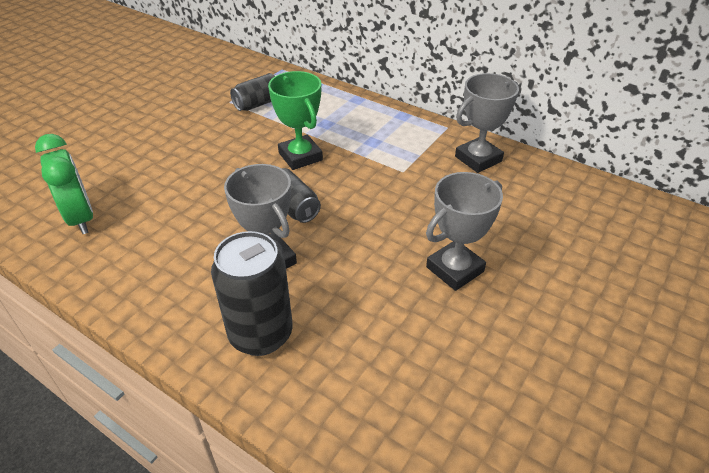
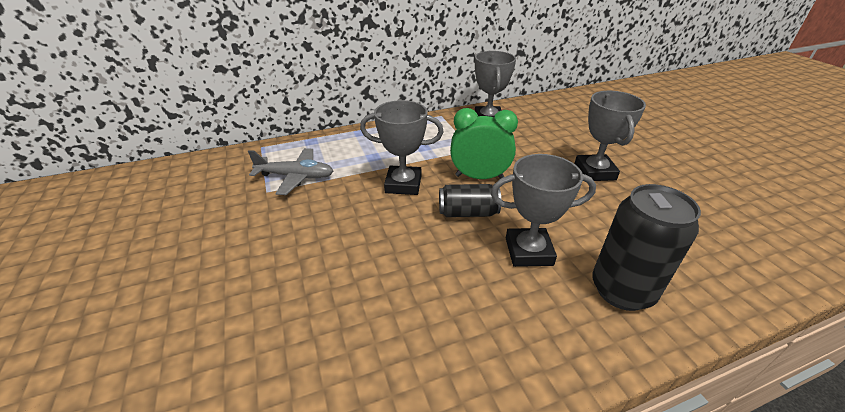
camera: 55 degrees left, 5 degrees down
(81, 218) = (338, 380): green clock -> green clock (479, 177)
(258, 103) = (296, 177): black can -> grey plane
(300, 156) = (403, 184): green trophy -> grey trophy

